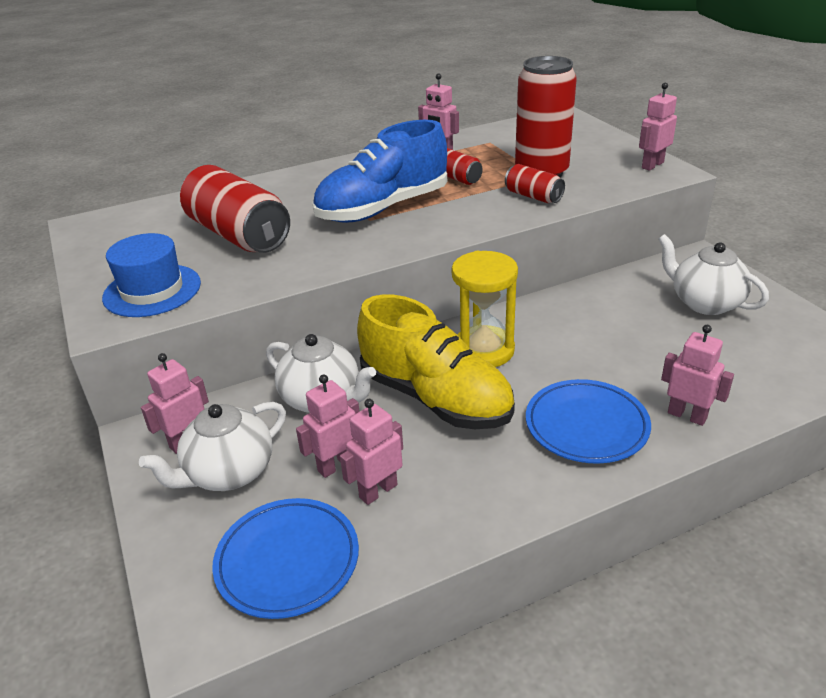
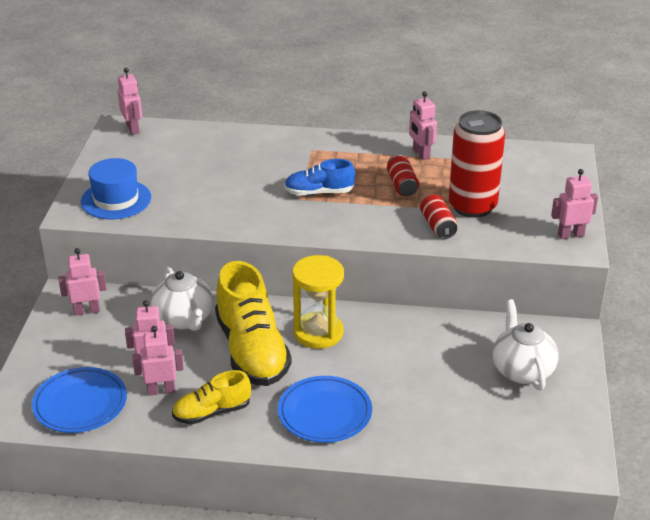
camera: 30 degrees right, 0 degrees up
(228, 473) = (92, 341): white teapot -> none
(238, 235) = (203, 176): red can -> none
(383, 208) = (319, 192): blue shoe -> blue shoe, size x0.55
(466, 486) = (212, 412): none -> yellow shoe
(687, 415) = (397, 439): pink robot -> pink robot (133, 129)

